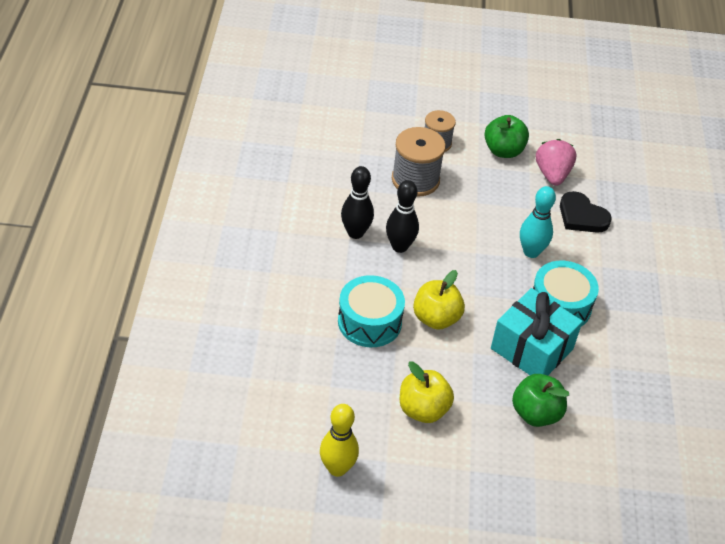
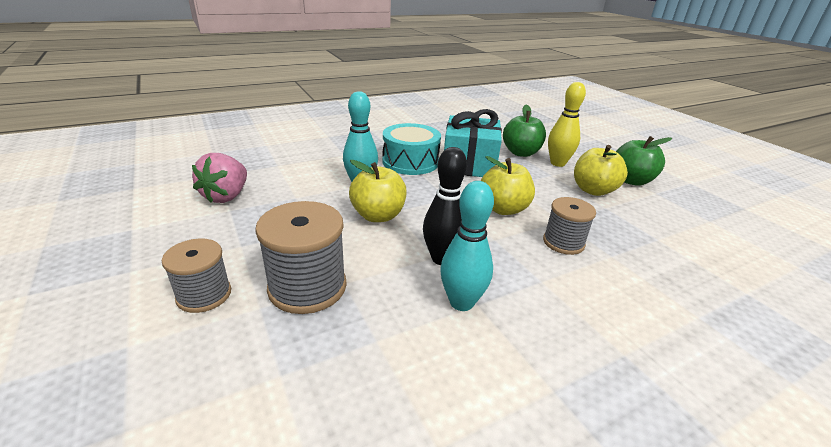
camera: 120 degrees left, 15 degrees down
(337, 468) = (703, 209): yellow bowling pin -> yellow bowling pin (557, 163)
(355, 233) = (461, 302): black bowling pin -> turquoise bowling pin
(369, 322) = (563, 242): turquoise drum -> grey spool
(474, 240) = (378, 215): none -> yellow apple
(503, 151) = (195, 235): green apple -> green apple (631, 180)
(552, 174) = (226, 196): pink strawberry -> pink strawberry turned 45 degrees counterclockwise
(581, 216) = (285, 171): black heart -> none

